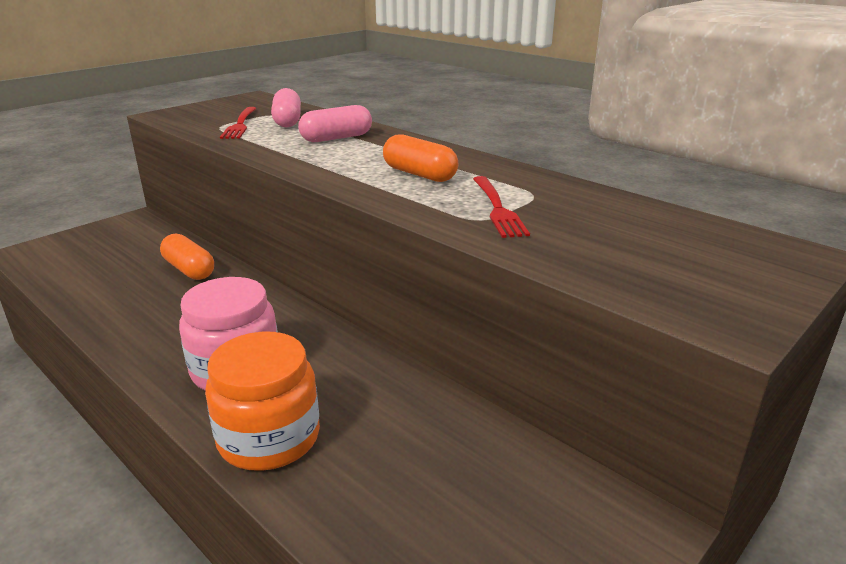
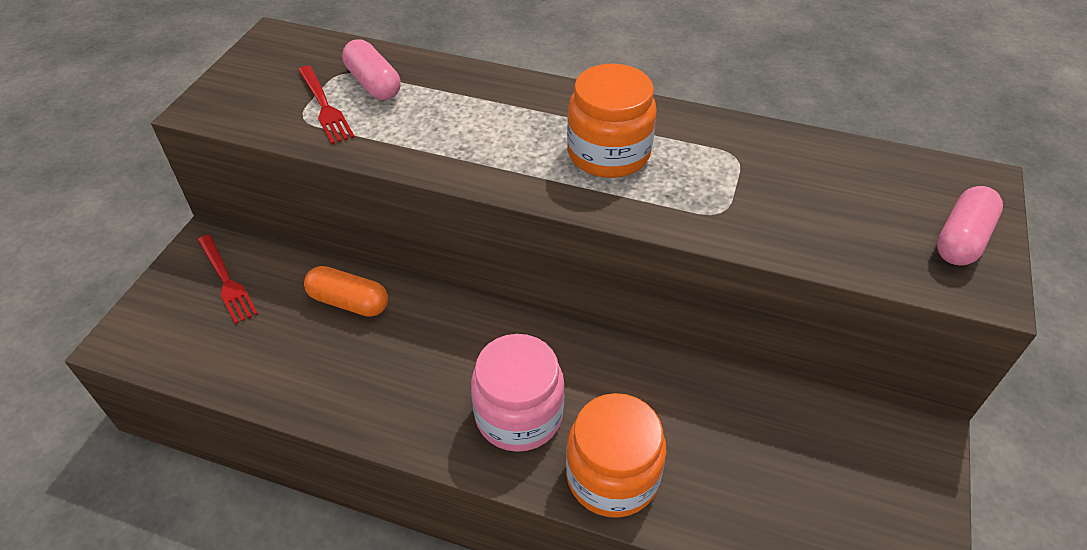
camera: 25 degrees left, 20 degrees up
(336, 138) = (464, 106): pink capsule -> pink capsule (961, 239)
(419, 174) = (608, 153): orange capsule -> orange jar
(497, 208) = (723, 190): red fork -> red fork (226, 281)

